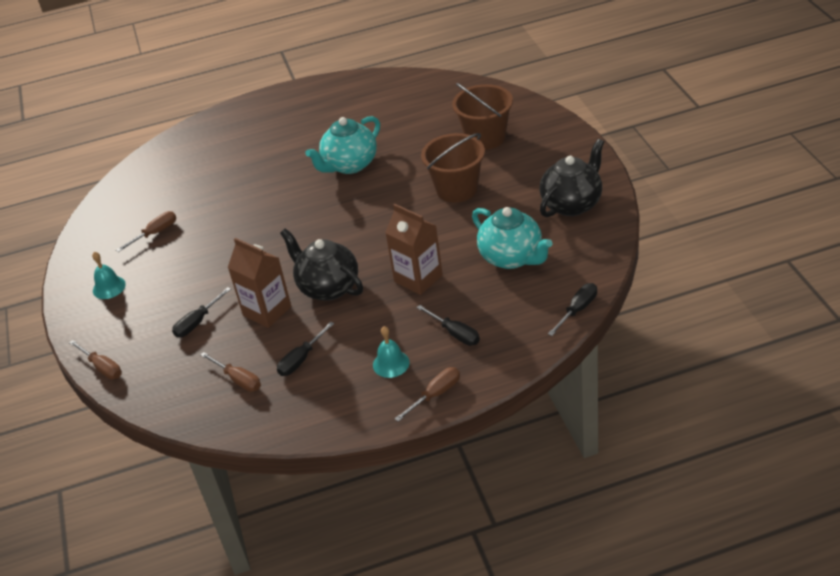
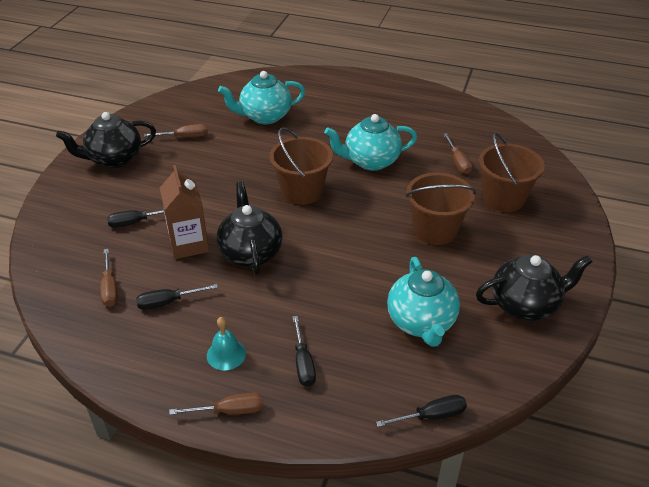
camera: 30 degrees right, 0 degrees up
(102, 367) = (43, 217): brown screwdriver -> brown screwdriver (458, 162)
(109, 287) = (114, 159): turquoise bell -> black teapot
(211, 177) = (264, 116): none -> turquoise teapot
(317, 219) = (302, 191): none -> brown bucket
(418, 278) = (325, 291): brown carton -> none

